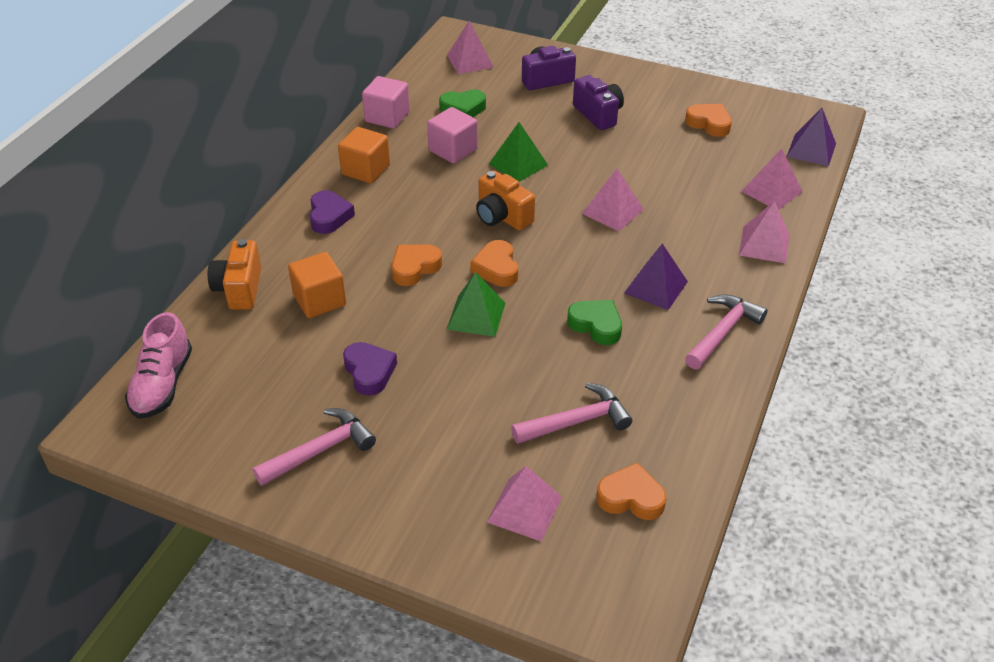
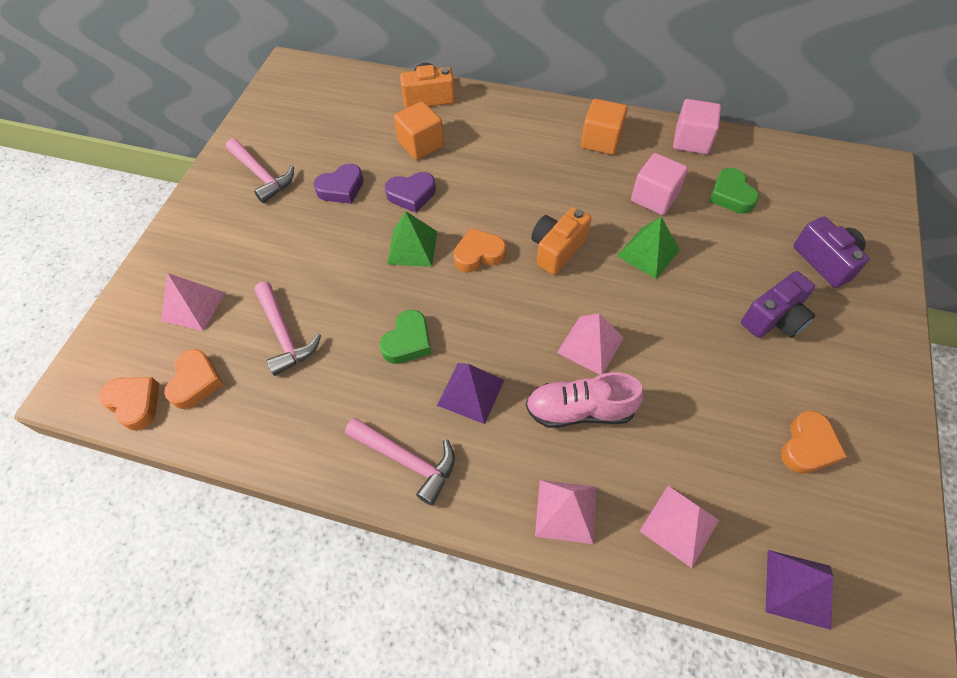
camera: 85 degrees right, 15 degrees up
(162, 384) = (327, 83): pink shoe -> pink shoe (580, 410)
(329, 216) = (528, 130): purple heart -> purple heart (411, 195)
(414, 268) = (470, 196): orange heart -> orange heart (135, 403)
(470, 61) = (828, 188): pink pyramid -> none

